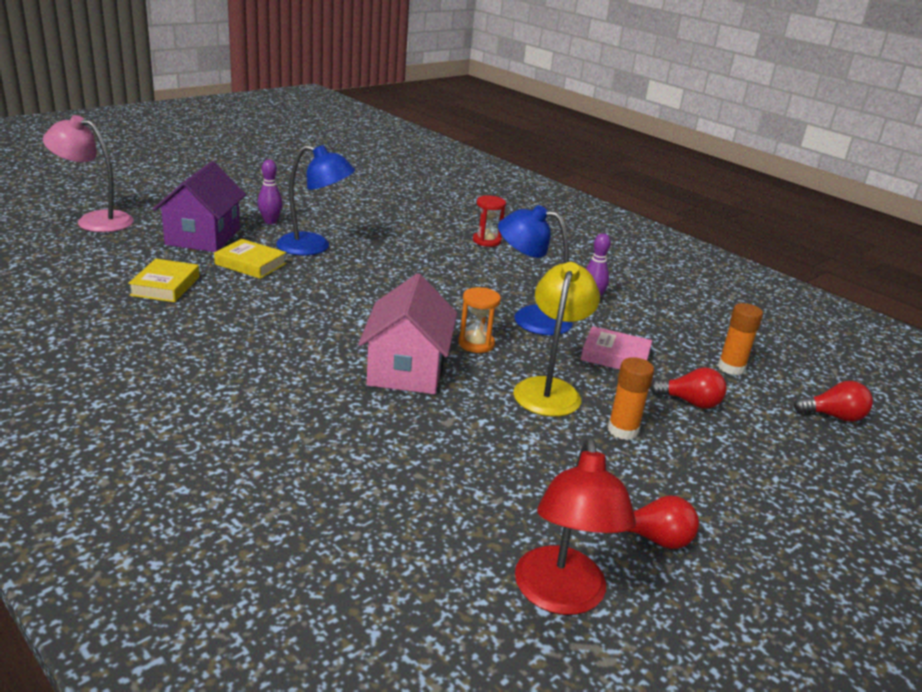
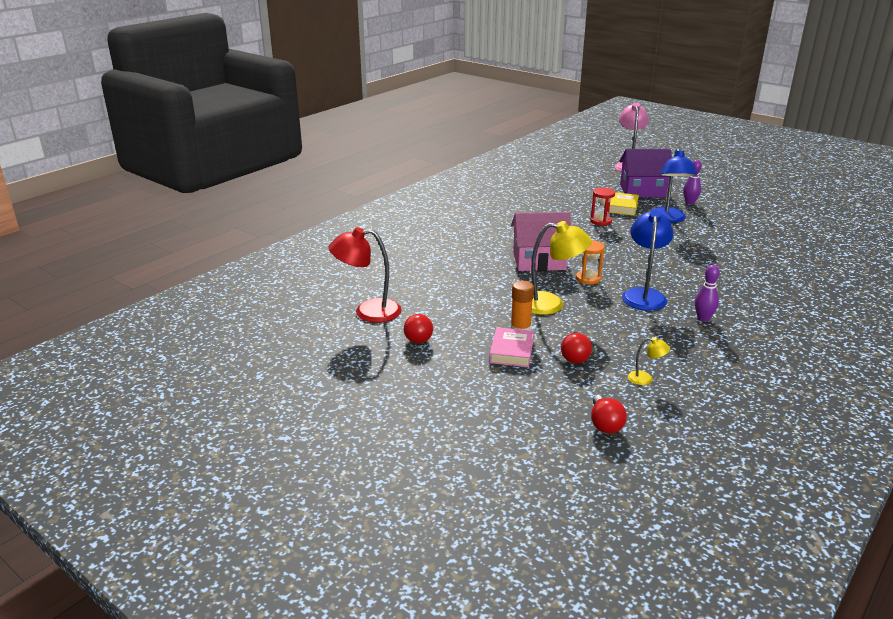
camera: 85 degrees right, 0 degrees up
(165, 286) = (572, 194): yellow book -> none
(486, 241) = (762, 272): red hourglass -> red hourglass (601, 221)
(615, 356) = (617, 328): pink book -> pink book (511, 351)
(731, 368) = (645, 379): orange glue stick -> yellow lamp

